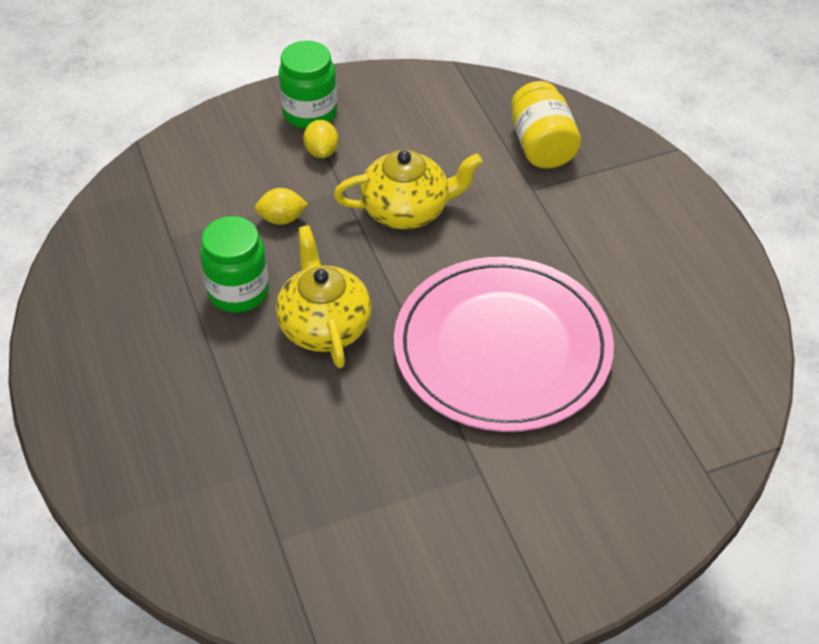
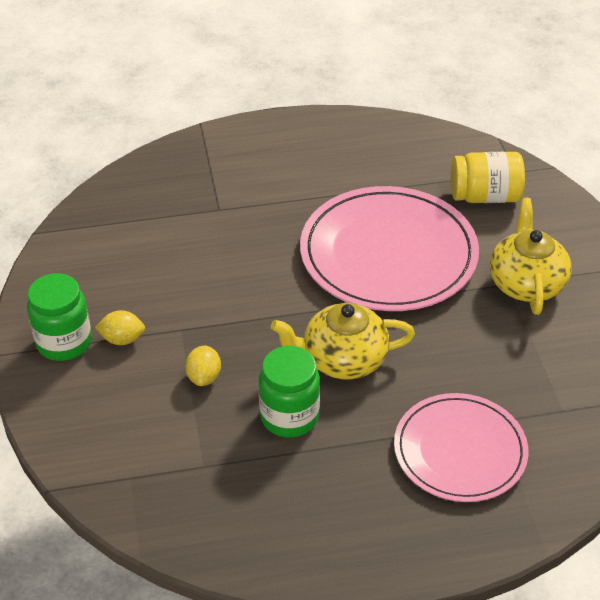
camera: 80 degrees left, 5 degrees down
(208, 441) = (460, 450): none -> pink plate
(407, 210) = (219, 289): yellow teapot -> yellow teapot (526, 283)
(542, 145) = (169, 195): yellow jar -> yellow jar (485, 196)

